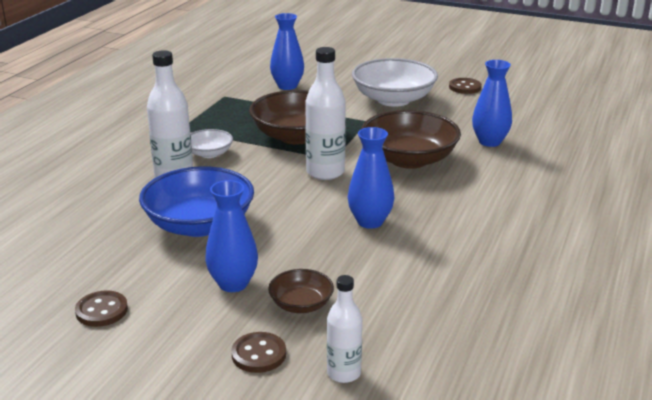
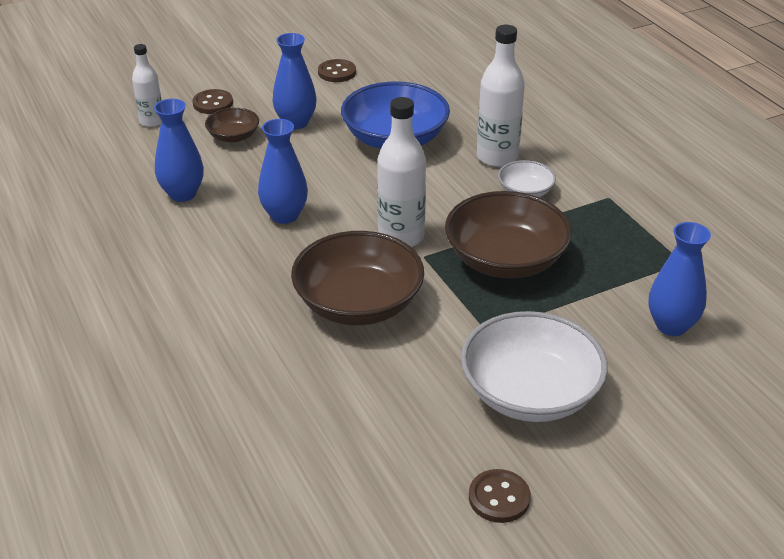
camera: 130 degrees right, 10 degrees up
(489, 142) = (318, 392): blue vase -> blue vase (182, 194)

